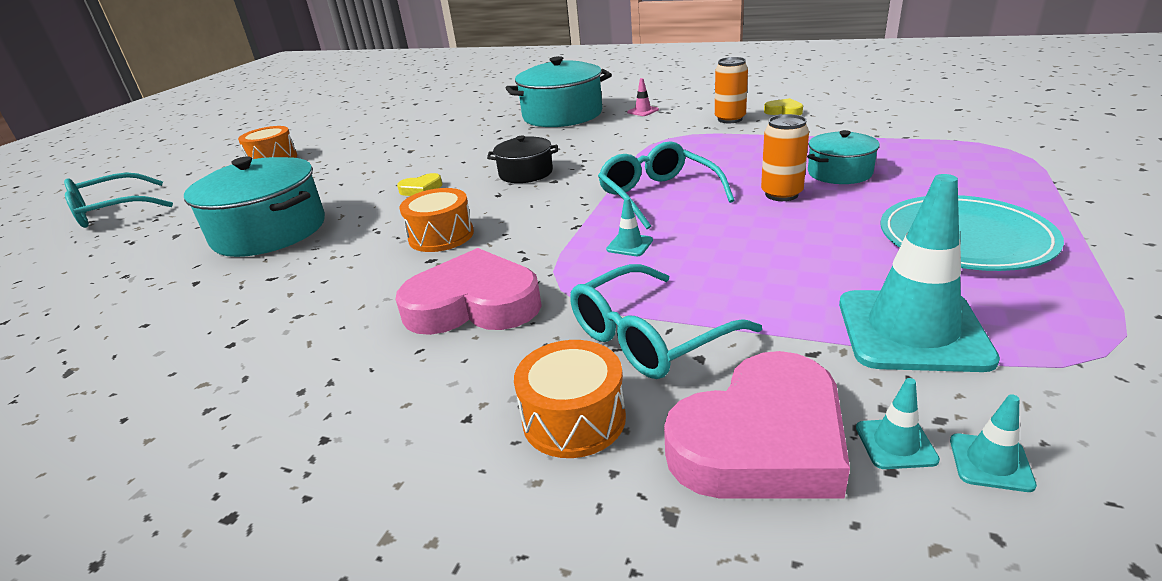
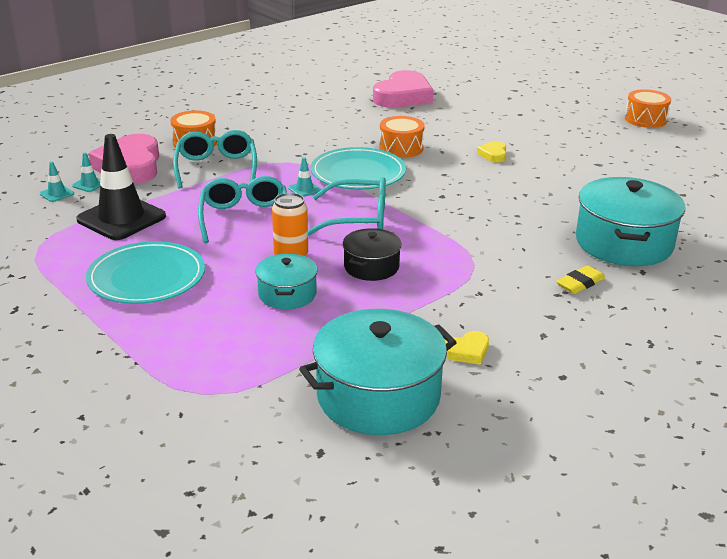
camera: 115 degrees right, 0 degrees up
(112, 211) = (588, 76): turquoise glasses -> turquoise glasses (245, 218)
(270, 231) = (482, 110): turquoise pot -> turquoise pot (378, 396)
(473, 304) = (306, 142): pink heart -> pink heart (403, 96)
(526, 173) = (473, 191): black pot -> black pot (371, 267)
(545, 233) = (358, 173): none -> turquoise plate
(643, 111) = (580, 283): pink traffic cone -> yellow eraser
(730, 119) = (484, 313): orange can -> none
(912, 330) = (121, 218): turquoise traffic cone -> black traffic cone

